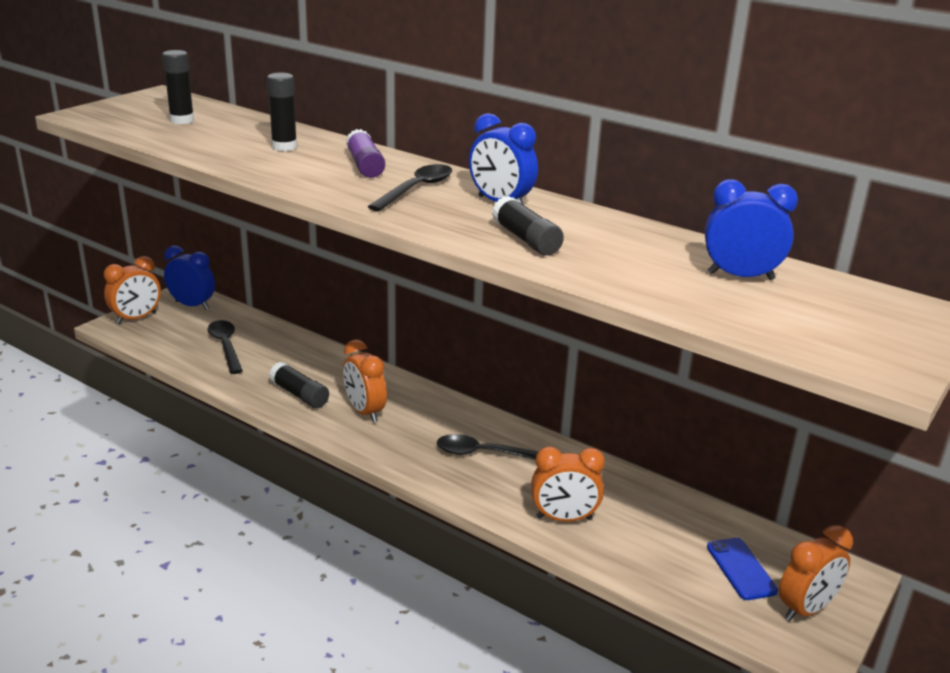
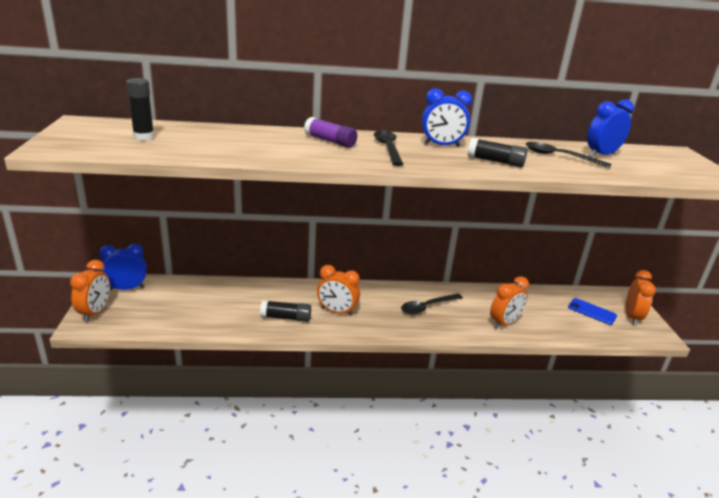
camera: 40 degrees left, 0 degrees up
(226, 346) = (193, 306): black spoon -> black spoon (559, 157)
(284, 147) = (257, 140): black glue stick -> none

